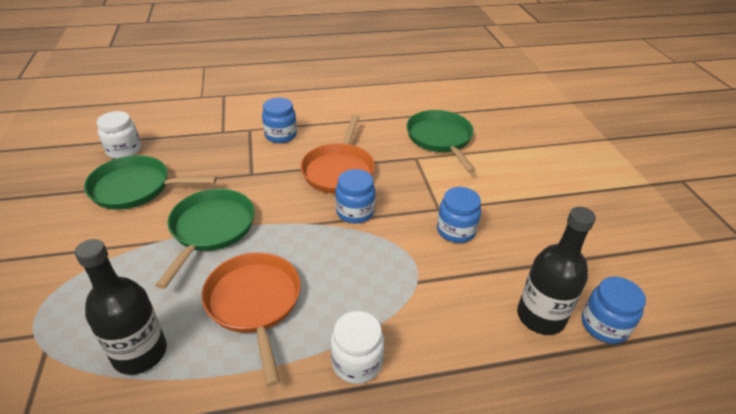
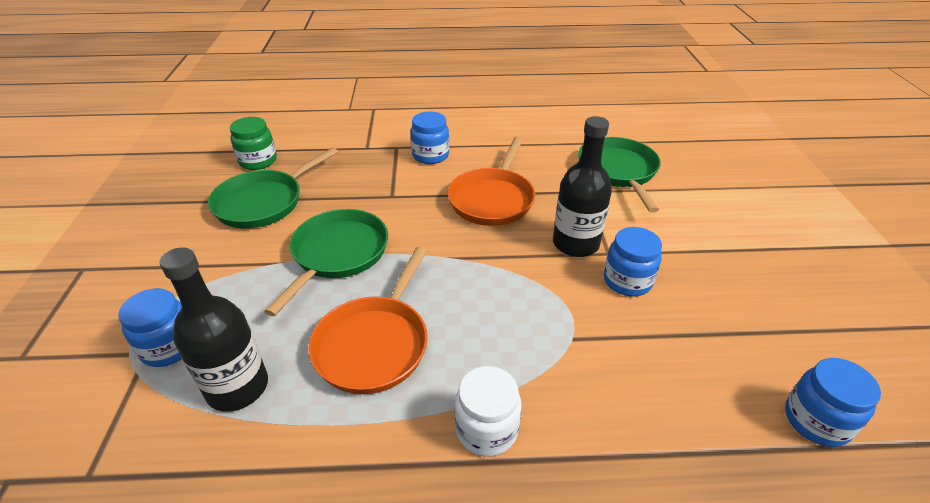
camera: 10 degrees right, 0 degrees up
(124, 150) = (258, 161): white jar -> green jar
(136, 188) = (263, 202): green pan -> green pan turned 60 degrees counterclockwise
(254, 303) = (374, 344): orange pan -> orange pan turned 150 degrees counterclockwise
(355, 212) = (506, 248): blue jar -> blue jar (169, 347)
(540, 316) = (729, 399): black bottle -> black bottle (575, 243)

